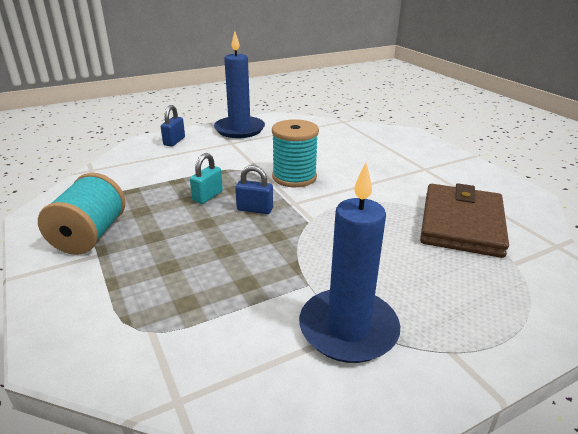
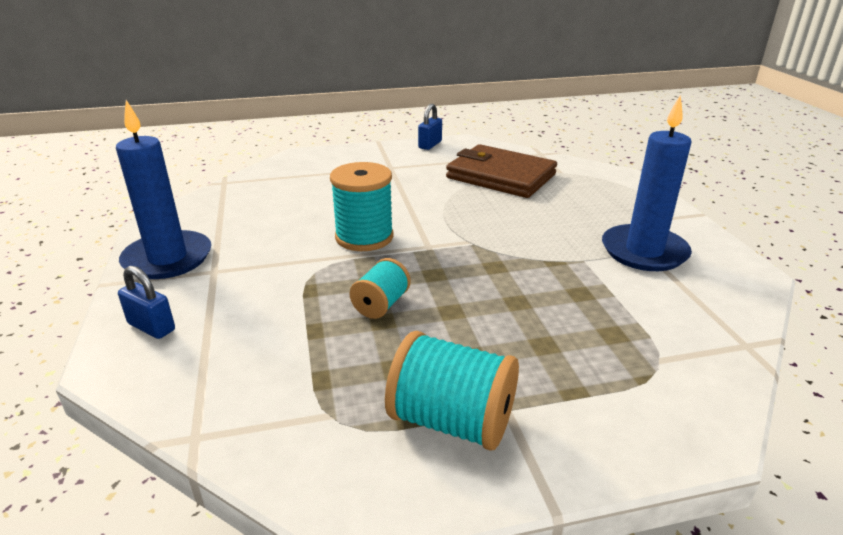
camera: 75 degrees left, 0 degrees up
(207, 196) = (381, 305): turquoise padlock -> turquoise spool
(255, 209) = (432, 273): blue padlock -> blue padlock (430, 145)

